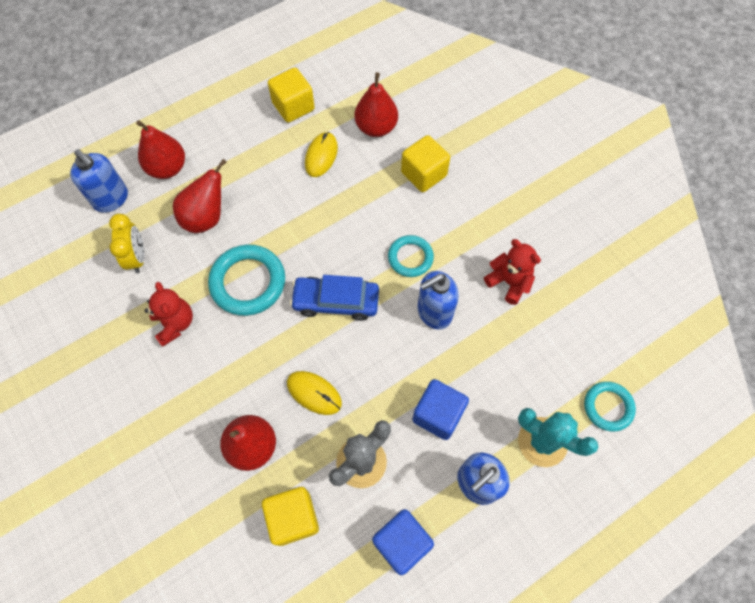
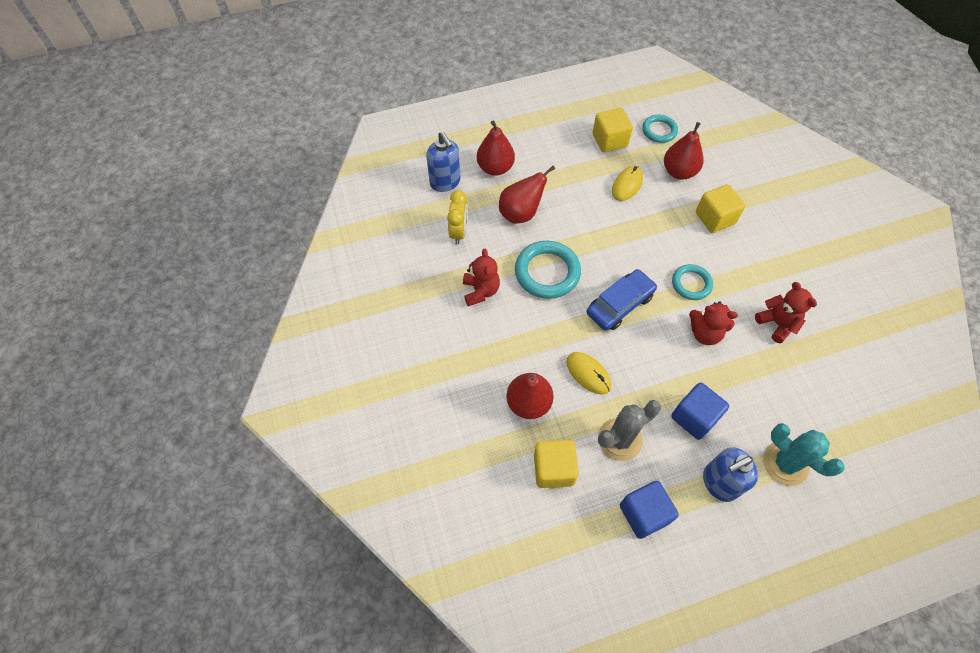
camera: 15 degrees right, 5 degrees down
(336, 301) = (620, 304): blue car -> blue car turned 120 degrees clockwise
(434, 312) = (705, 333): blue soap dispenser -> red teddy bear
(608, 407) = (851, 449): turquoise ring -> turquoise ring (659, 131)

